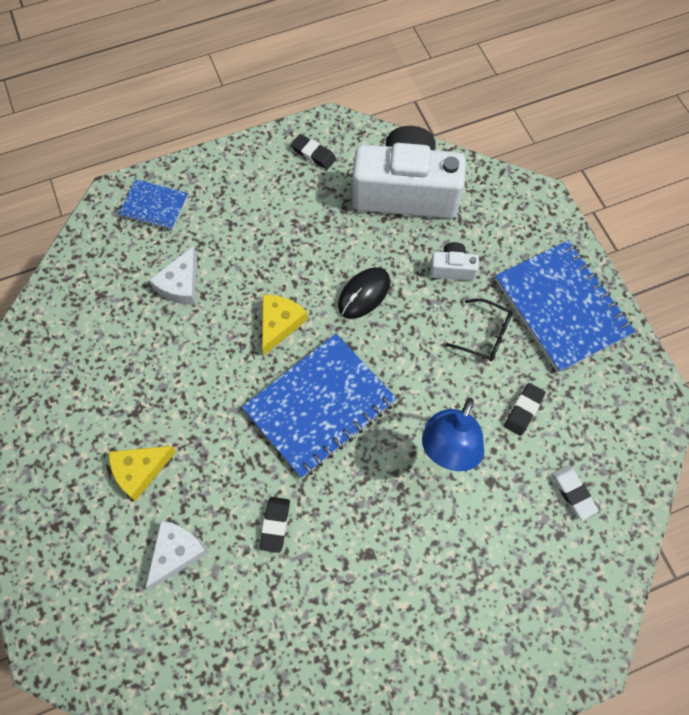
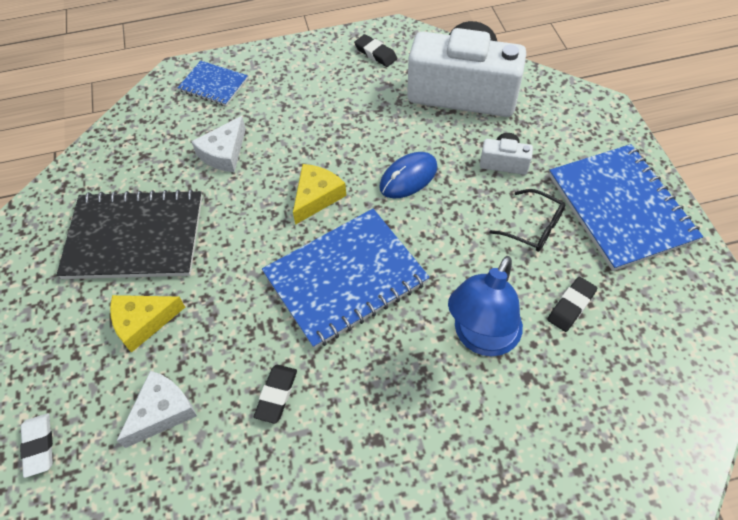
camera: 10 degrees right, 10 degrees down
(112, 385) = (135, 237): none -> black notebook
(364, 294) = (408, 177): black mouse -> blue mouse
(573, 493) = (624, 400): white eraser -> white eraser (39, 446)

